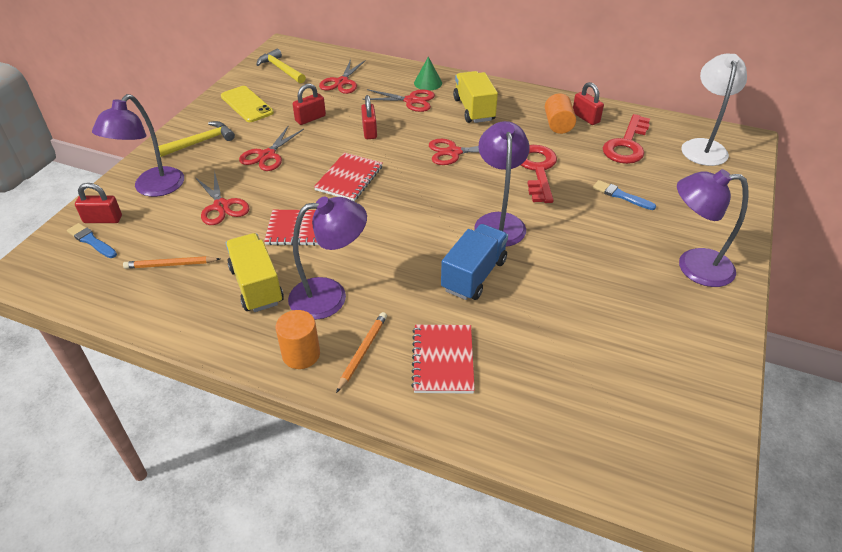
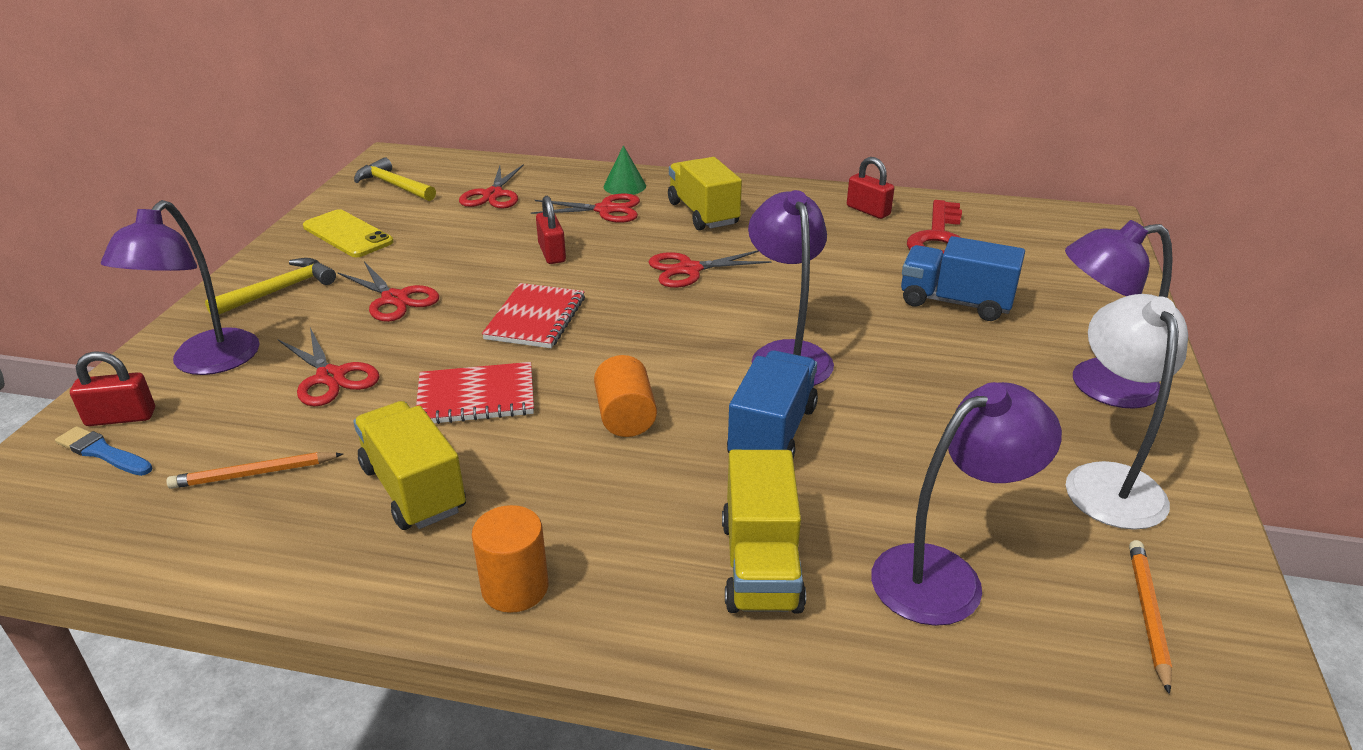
camera: 10 degrees left, 10 degrees down
(267, 155) = (394, 299): red scissors -> red scissors turned 60 degrees counterclockwise
(310, 118) = (454, 244): red padlock -> none
(330, 295) = (544, 489): purple lamp -> purple lamp (945, 575)
(362, 351) = (621, 569): orange pencil -> orange pencil (1147, 614)
(443, 360) = (761, 565): red notebook -> yellow truck
(537, 170) = (821, 281): red key -> none
(558, 124) = (832, 222): orange cylinder -> orange cylinder (625, 417)
(621, 195) = (955, 302): blue brush -> blue truck
(703, 147) = (1045, 232): white lamp -> white lamp (1108, 481)

